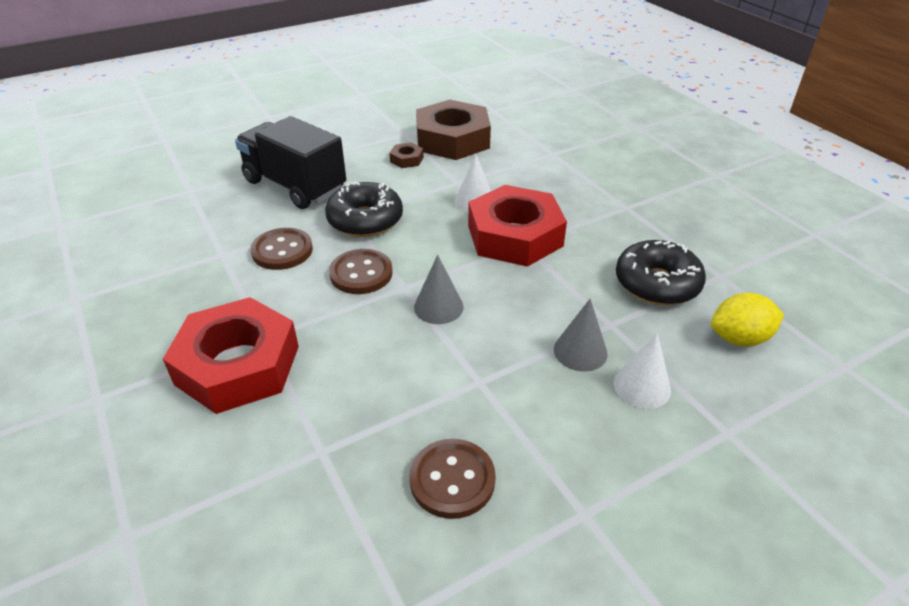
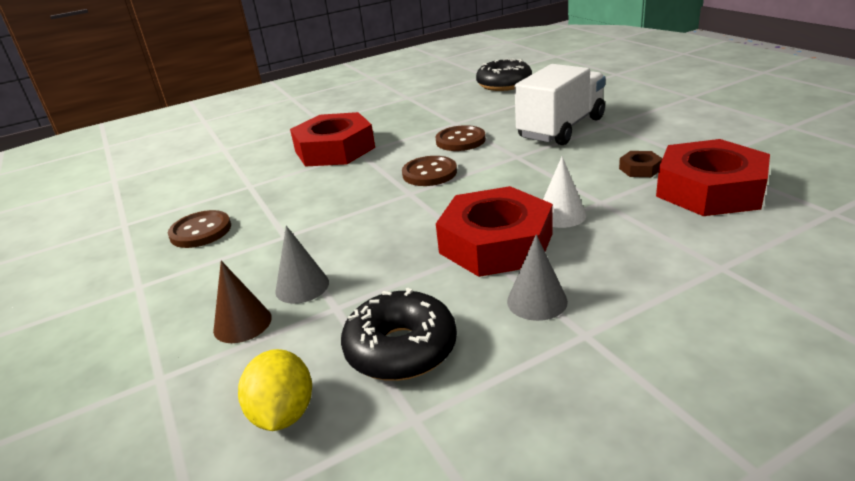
camera: 95 degrees right, 10 degrees down
(295, 186) = (561, 128): black truck -> white truck
(365, 220) = (511, 164): black donut -> black donut (504, 84)
(438, 307) = (380, 210): grey cone -> grey cone (537, 301)
(452, 139) = (709, 190): brown nut -> red nut
(642, 386) = (242, 323): white cone -> brown cone

